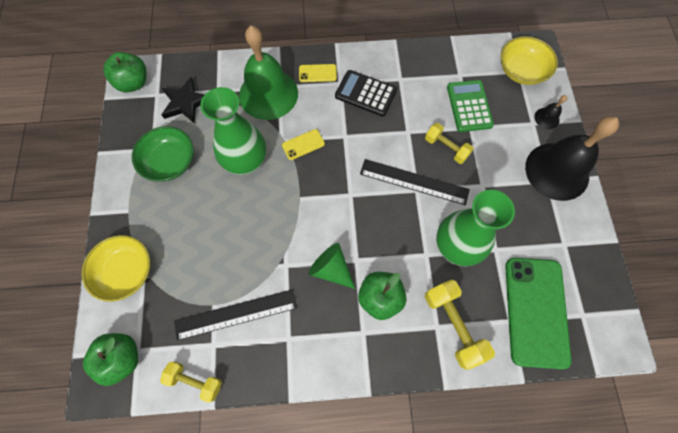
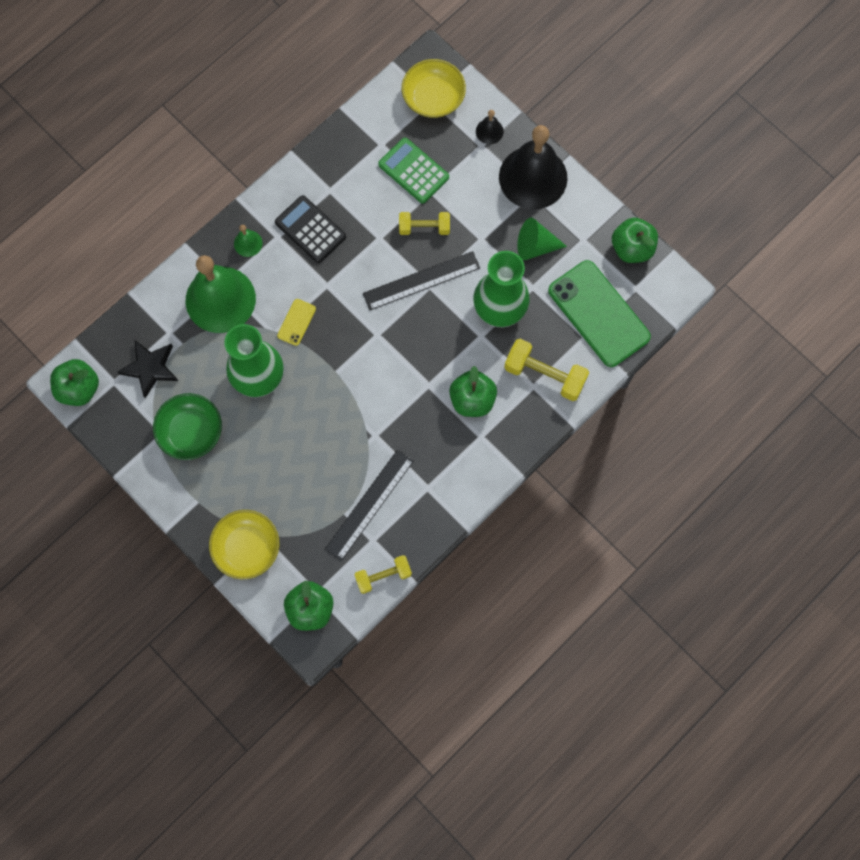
camera: 40 degrees left, 5 degrees up
(317, 73) = (248, 243): yellow phone -> green bell
(331, 269) = (414, 408): green cone -> green cone (535, 246)
(365, 93) = (310, 229): black calculator -> black calculator turned 60 degrees clockwise
(602, 281) = (632, 248): none -> green apple

